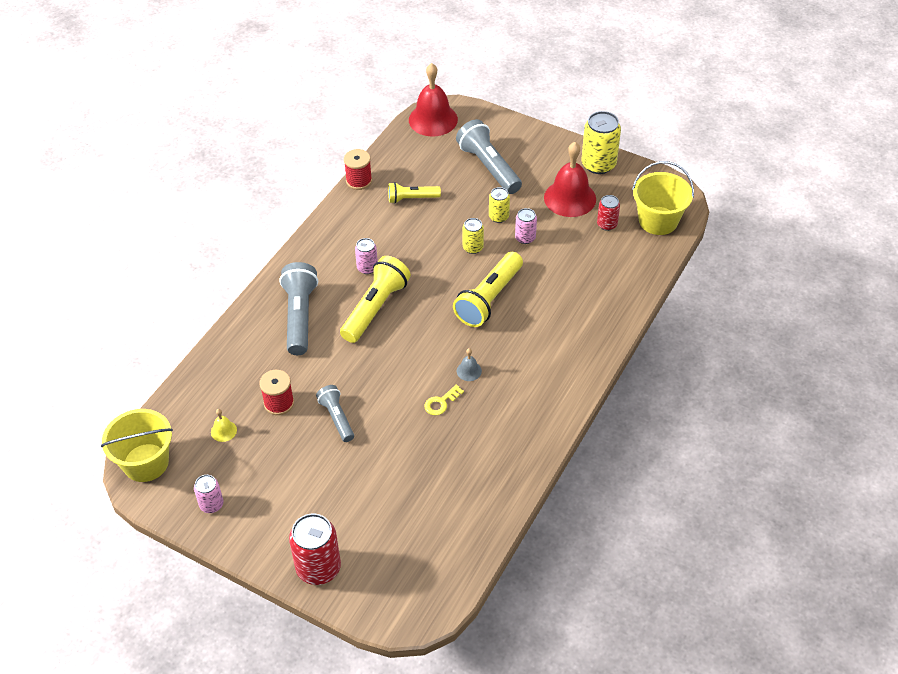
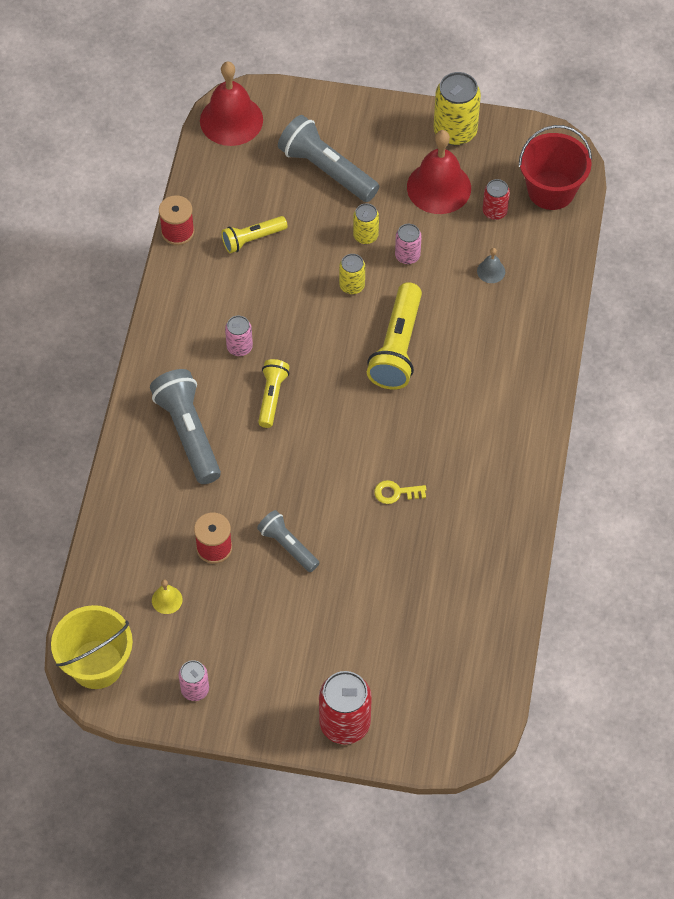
camera: 20 degrees left, 10 degrees up
(375, 308) = (272, 397): yellow flashlight -> yellow flashlight, size x0.59
(441, 402) = (396, 493): yellow key -> yellow key turned 60 degrees clockwise
(469, 371) = (411, 445): grey bell -> grey bell (491, 271)
(658, 221) = (551, 190): yellow bucket -> red bucket

